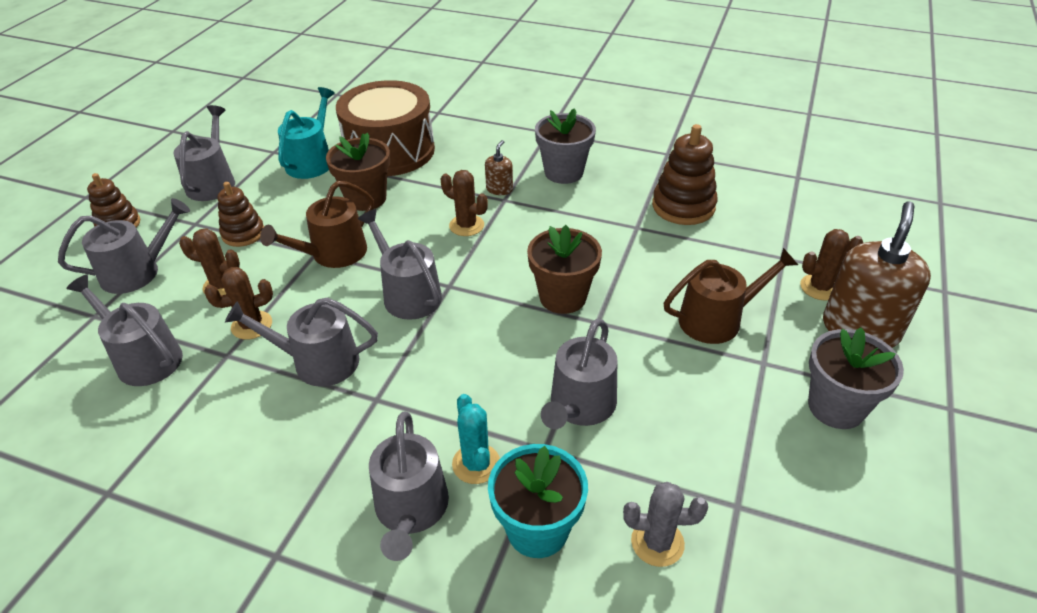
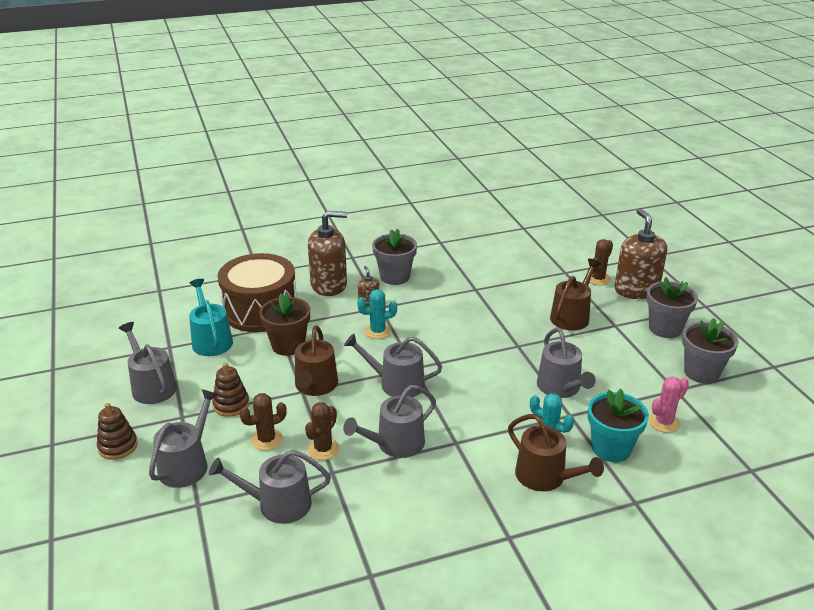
camera: 40 degrees left, 10 degrees down
(411, 510) = (545, 477): grey watering can -> brown watering can
(466, 225) = (378, 331): brown cactus -> turquoise cactus
(485, 152) = (329, 285): none -> brown soap dispenser
(562, 297) = (484, 342): brown flower pot -> none
(657, 542) = (664, 422): grey cactus -> pink cactus
(683, 206) = (485, 267): brown stacking toy -> none
(812, 505) = (701, 372): none -> grey flower pot

